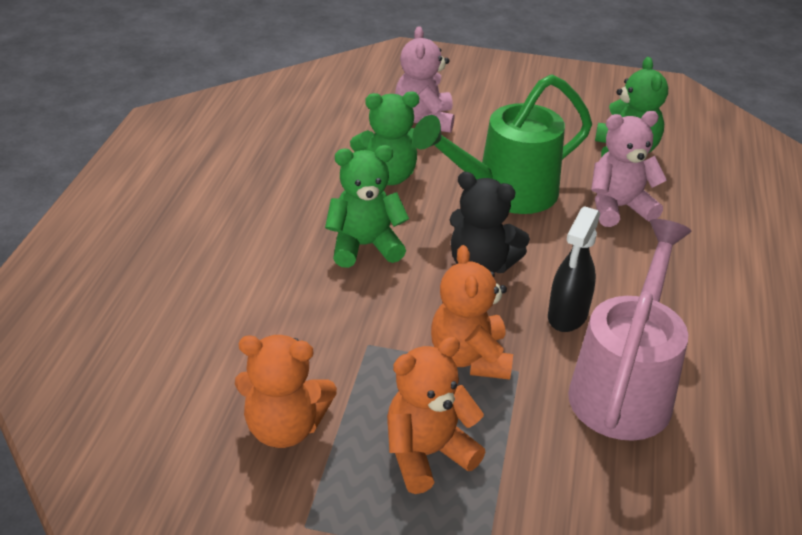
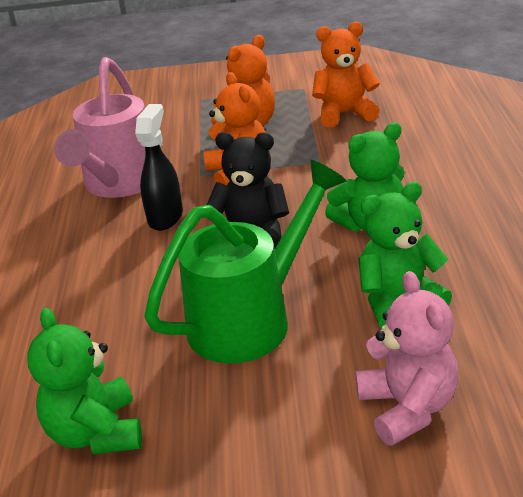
camera: 170 degrees right, 5 degrees down
(618, 207) = (112, 337): pink teddy bear -> none

